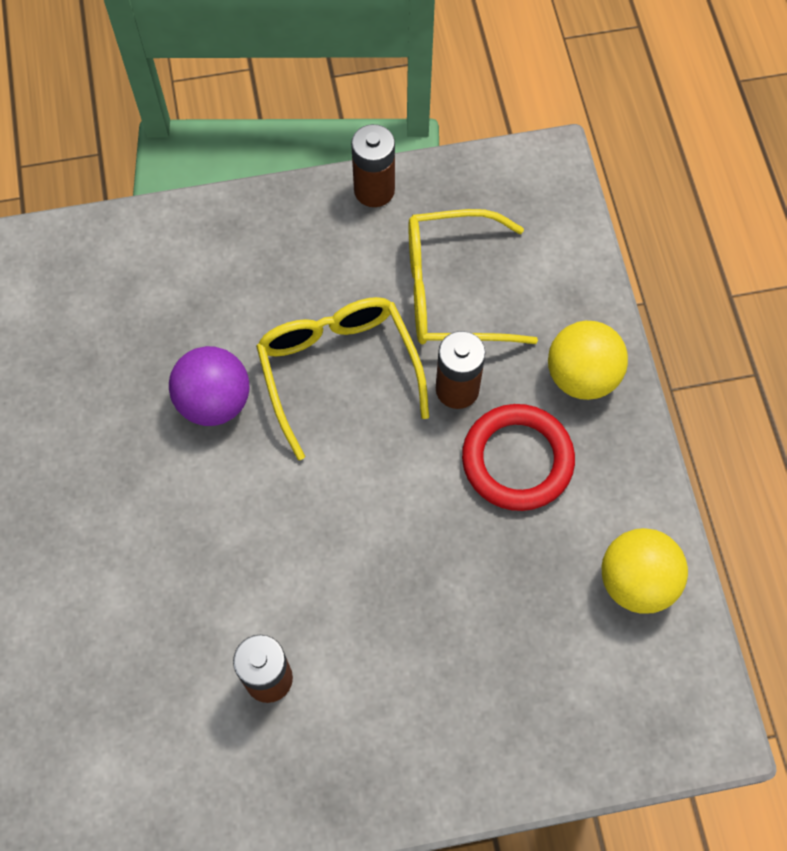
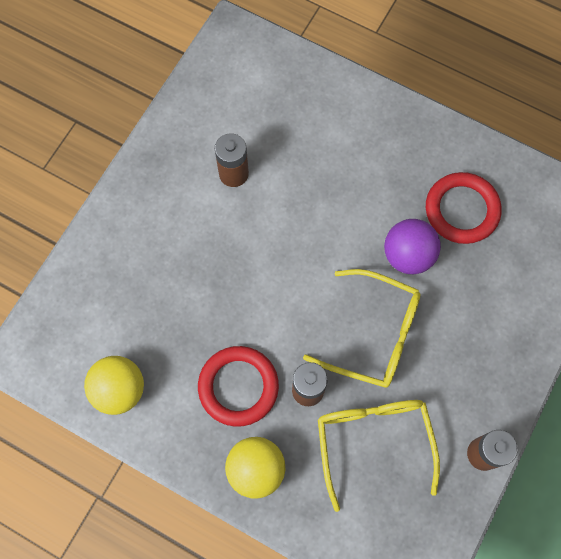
camera: 130 degrees right, 5 degrees up
(110, 385) = (462, 210): none -> red ring
(451, 291) = (374, 441): yellow glasses -> yellow glasses turned 45 degrees counterclockwise

